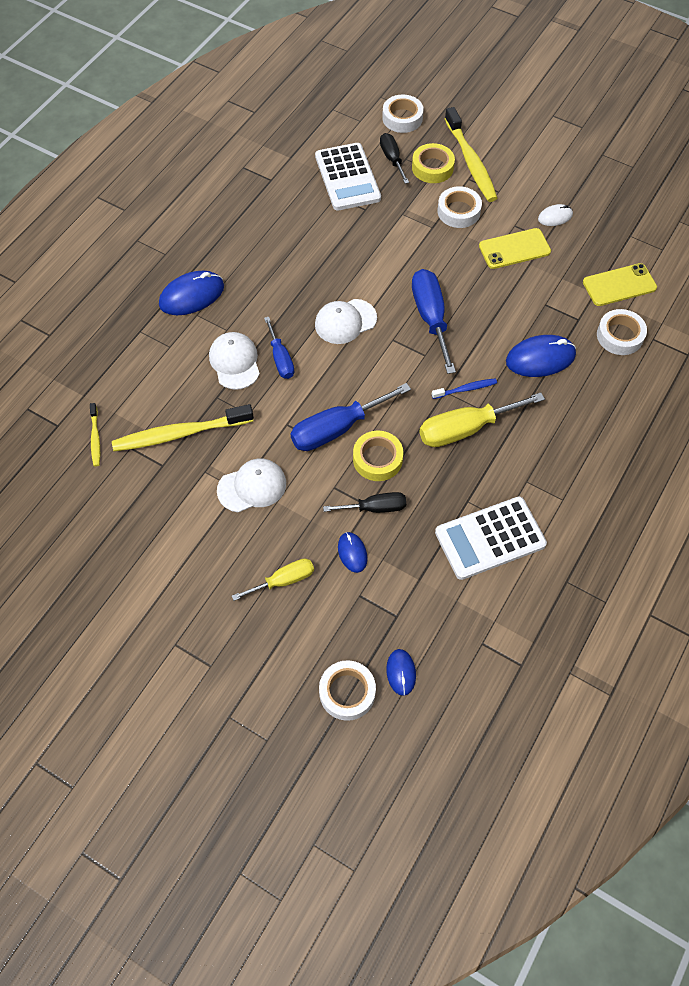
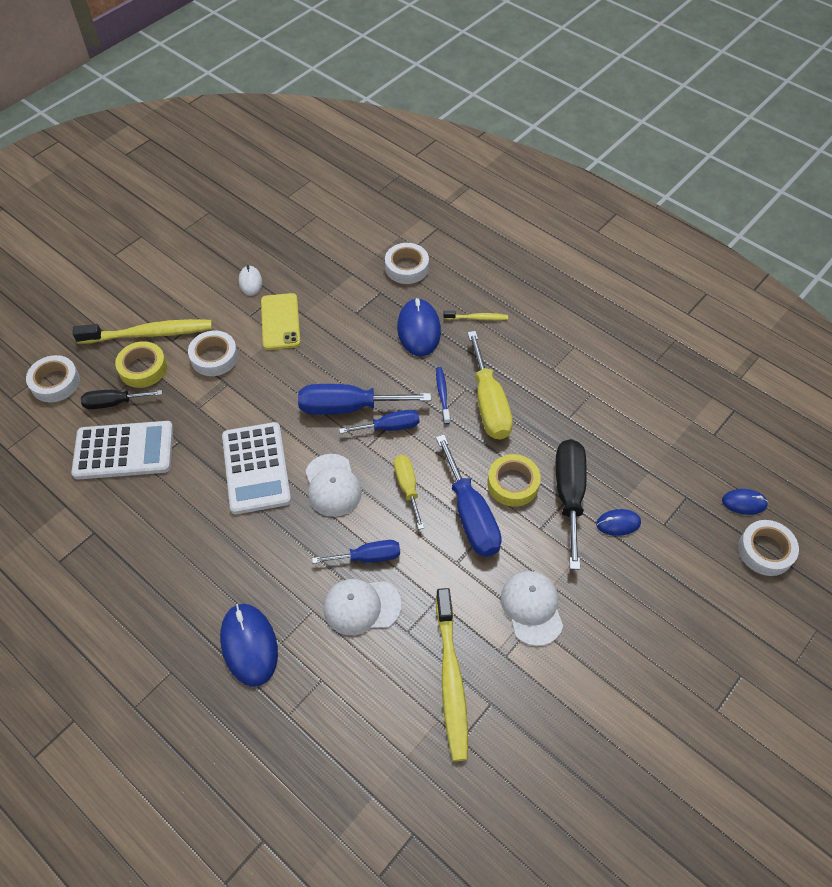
camera: 80 degrees left, 5 degrees down
(95, 438) = (441, 784): yellow toothbrush -> yellow toothbrush (477, 318)
(283, 580) = (646, 591): yellow screwdriver -> yellow screwdriver (407, 487)
(375, 508) = (569, 495): black screwdriver -> black screwdriver, size x1.66
(417, 353) = (389, 427): none -> blue screwdriver
(490, 538) = (610, 408): white calculator -> white calculator (256, 468)
(619, 285) = (349, 254): yellow phone -> none

